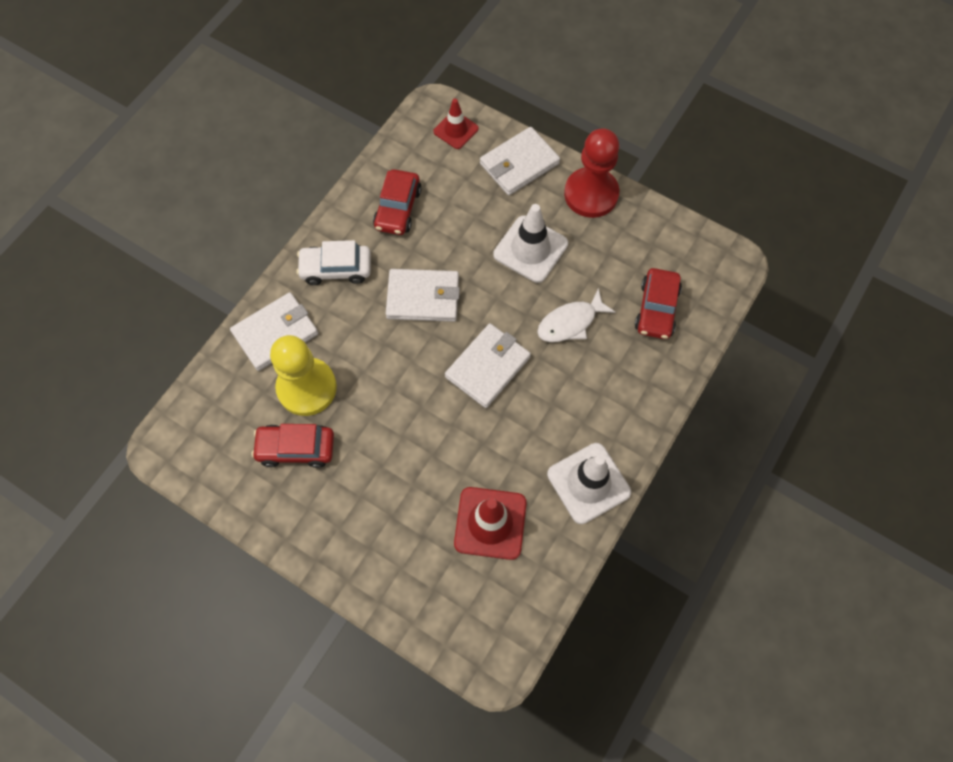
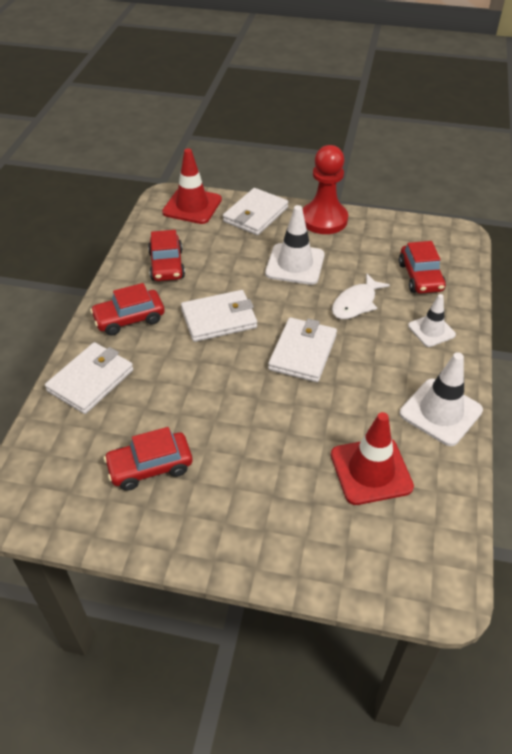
camera: 20 degrees left, 20 degrees down
(307, 388) = (140, 414): yellow pawn -> none
(336, 269) = (129, 319): white car -> red car
(456, 130) = (192, 206): red traffic cone -> red traffic cone, size x1.59
(631, 383) = (431, 330): none -> white traffic cone

